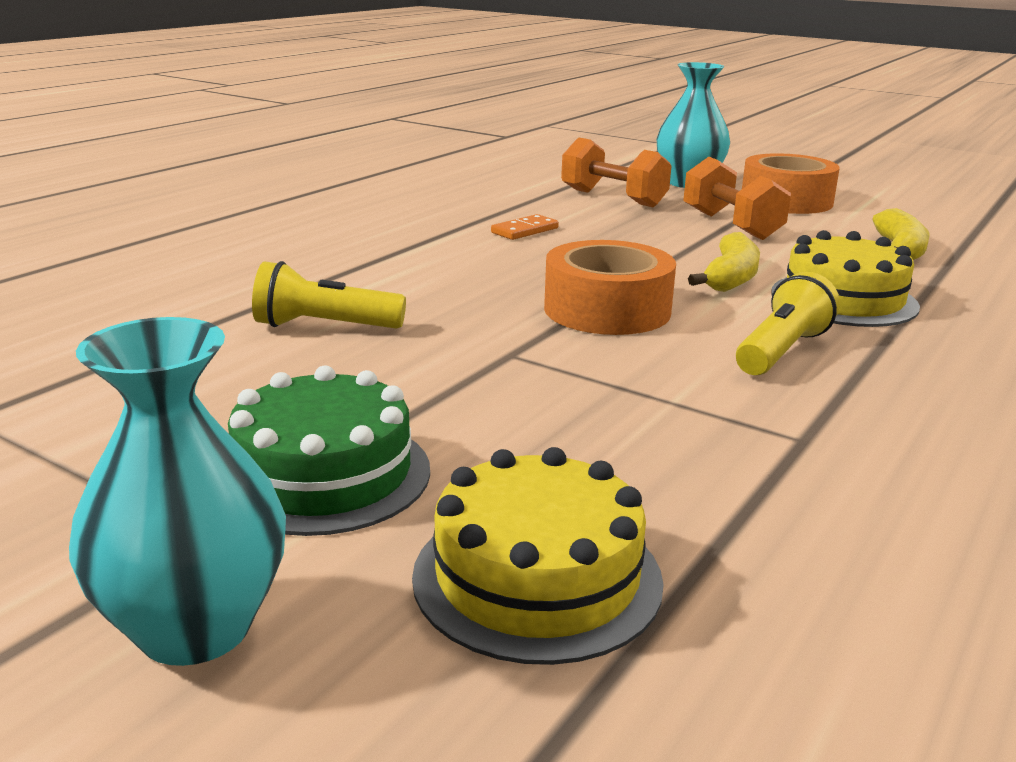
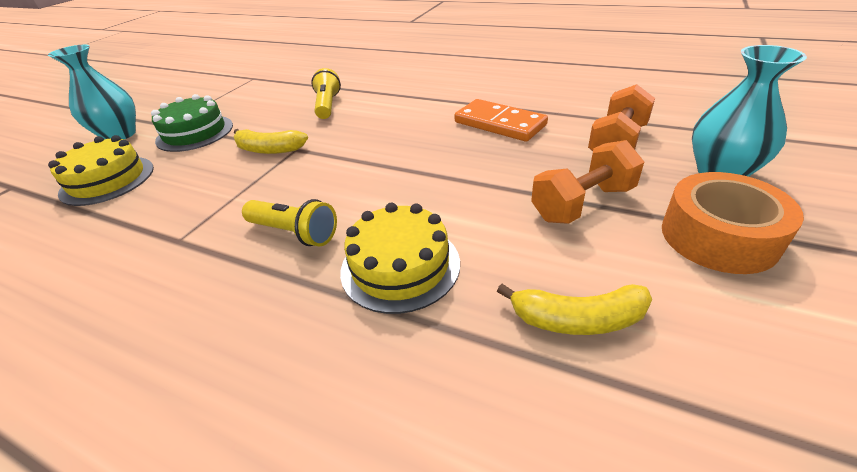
camera: 85 degrees right, 15 degrees up
(524, 230) = (499, 124): orange domino -> orange domino, size x1.92
(607, 310) = (358, 167): orange tape -> none
(731, 277) = (435, 208): yellow banana -> yellow banana (269, 149)

